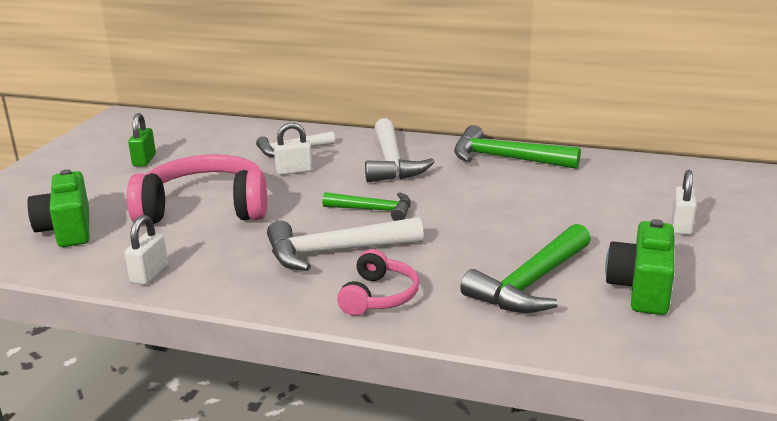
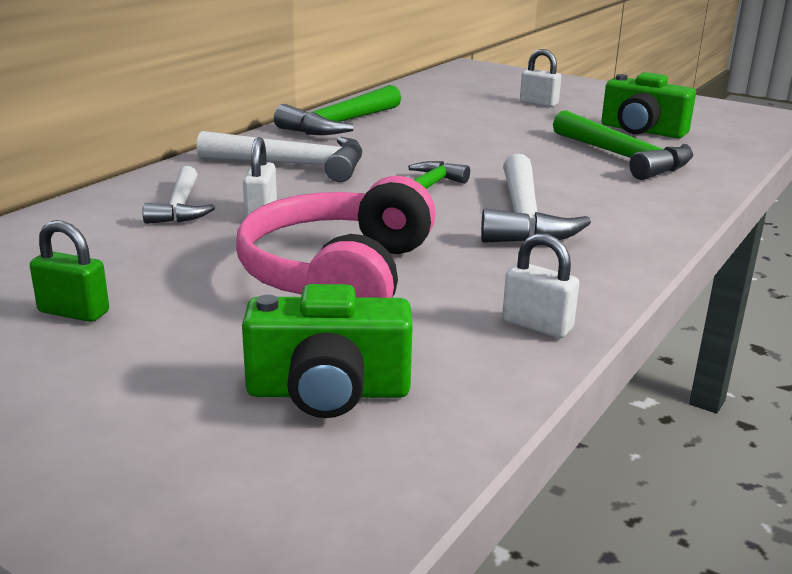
camera: 75 degrees left, 0 degrees up
(378, 296) = (634, 211): pink headphones -> none

